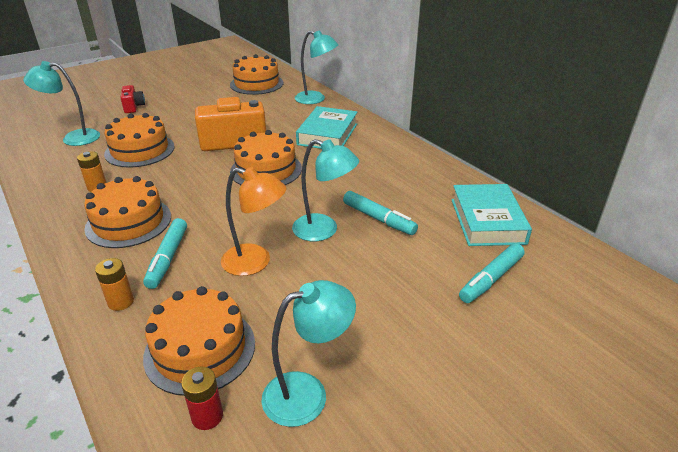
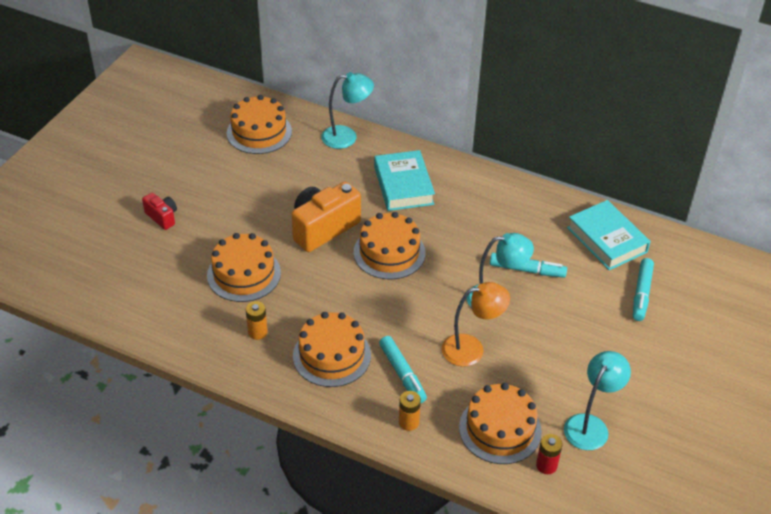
camera: 30 degrees left, 10 degrees up
(73, 138) = (154, 284): turquoise lamp -> none

